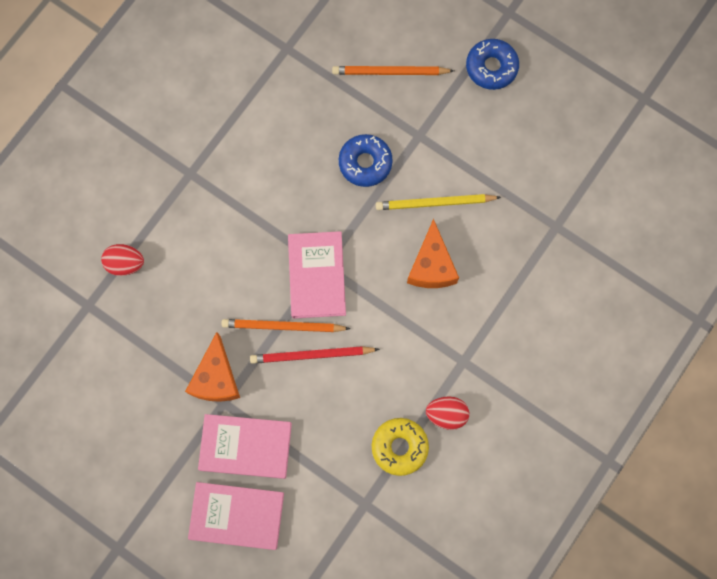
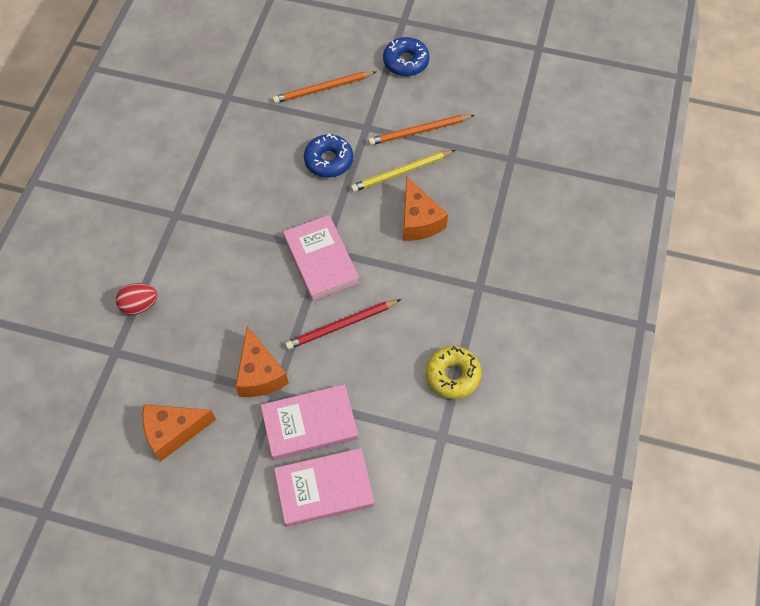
camera: 20 degrees left, 15 degrees down
(117, 408) = (173, 432): none -> orange cheese
(283, 326) = (306, 310): orange pencil -> orange pencil (419, 131)
(446, 414) = (483, 334): red egg -> none

